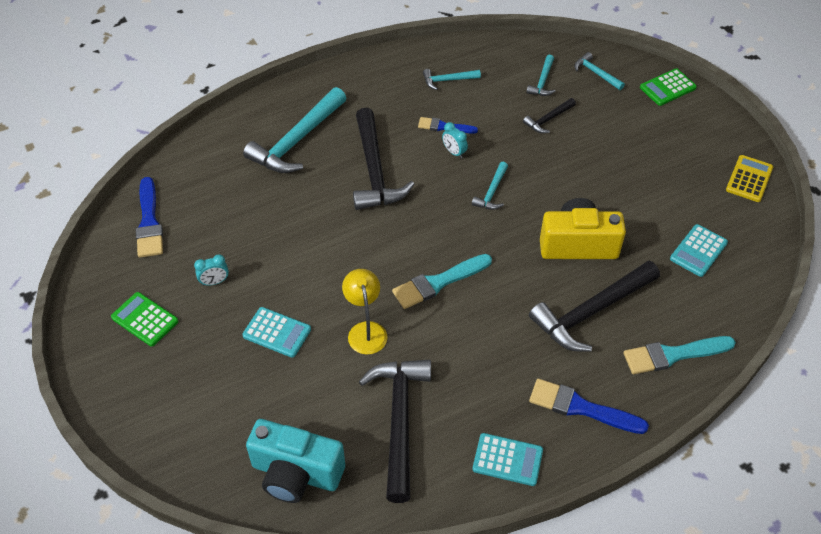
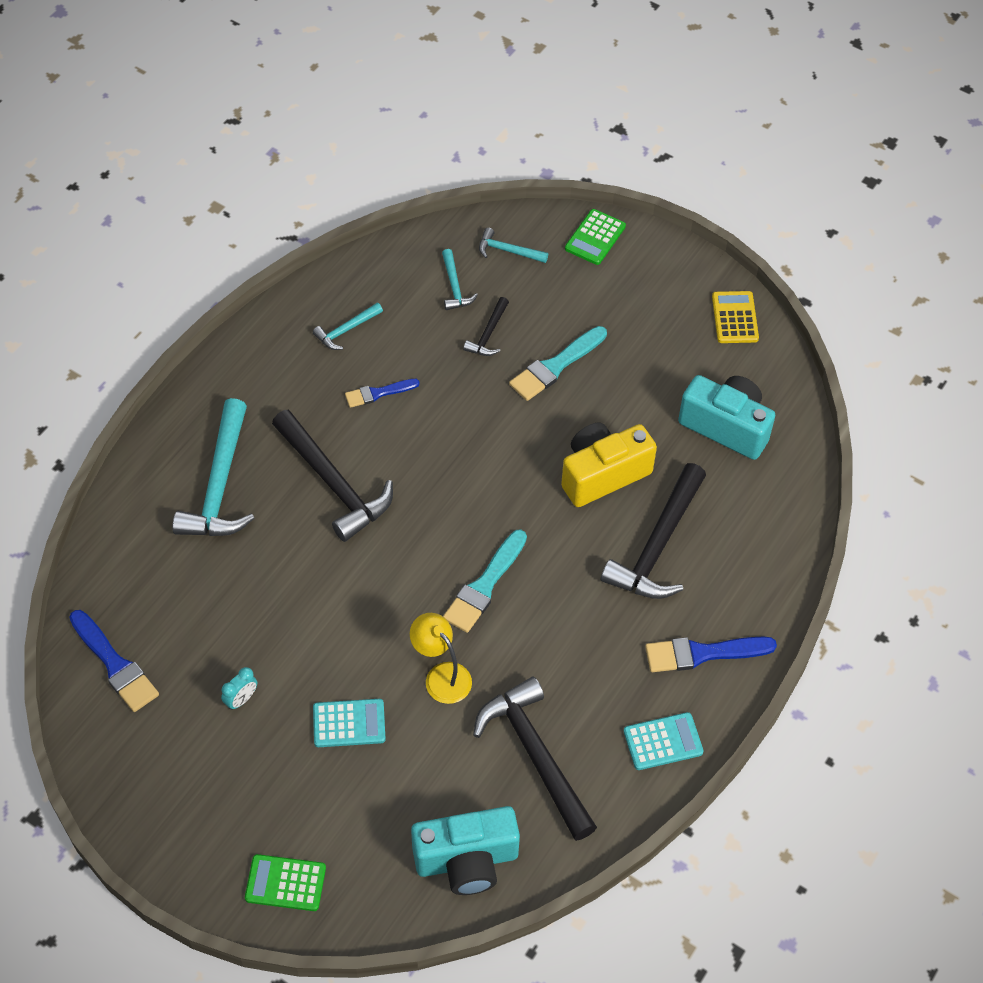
camera: 30 degrees left, 5 degrees up
(145, 319) = (193, 779): green calculator -> green calculator (285, 883)
(454, 152) = (408, 421): turquoise clock -> none
(492, 192) = (478, 452): turquoise hammer -> none
(673, 355) = (760, 555): turquoise brush -> turquoise brush (555, 366)
(698, 251) = (726, 426): turquoise calculator -> turquoise camera

